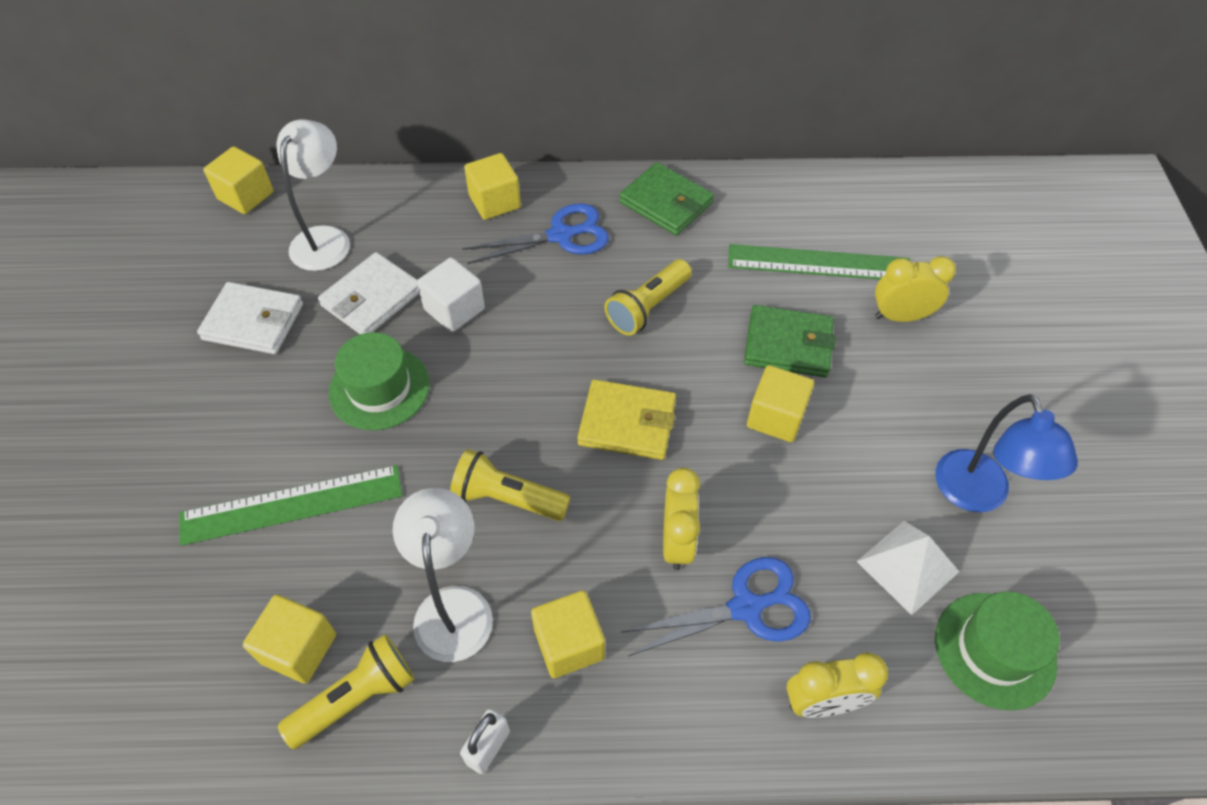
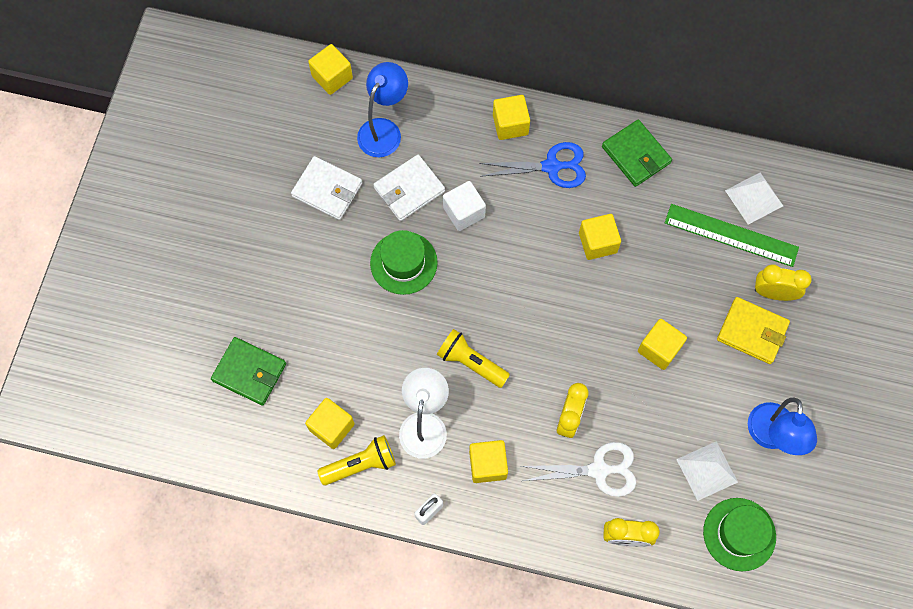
camera: 15 degrees right, 15 degrees up
(292, 505) = (338, 333): green ruler -> none
(325, 238) = (384, 130): white lamp -> blue lamp
(627, 423) = (560, 329): yellow wallet -> yellow wallet (752, 332)
(648, 307) = (597, 243): yellow flashlight -> yellow cube
(746, 607) = (598, 470): blue scissors -> white scissors
(788, 345) = (686, 296): green wallet -> green wallet (249, 372)
(830, 218) = (754, 198): none -> white pyramid

